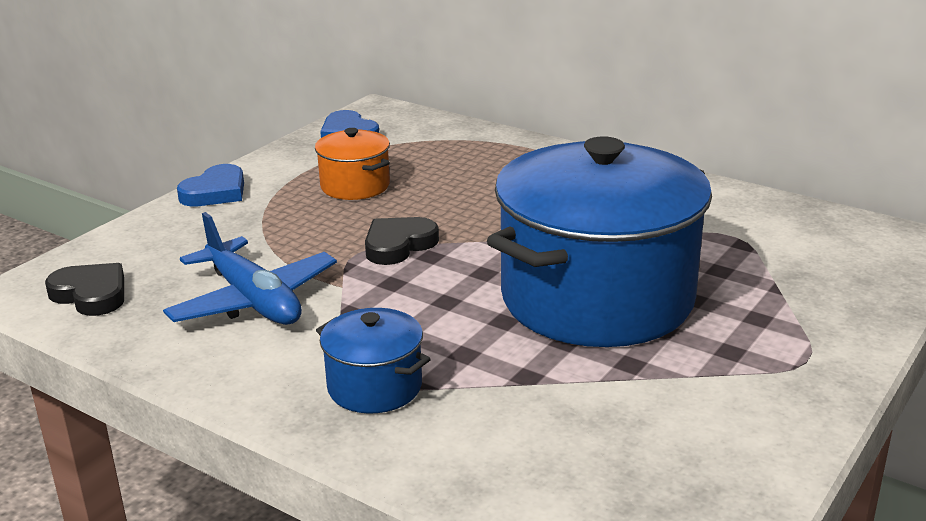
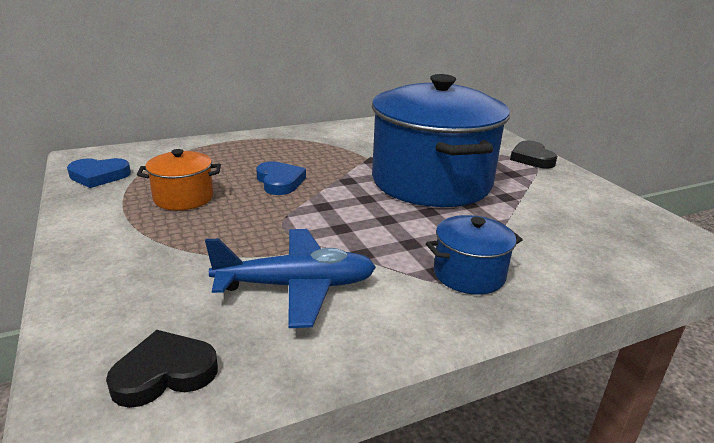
camera: 60 degrees left, 0 degrees up
(215, 192) = (82, 251): blue heart -> blue heart (279, 182)
(398, 245) = (293, 211): black heart -> black heart (532, 158)

